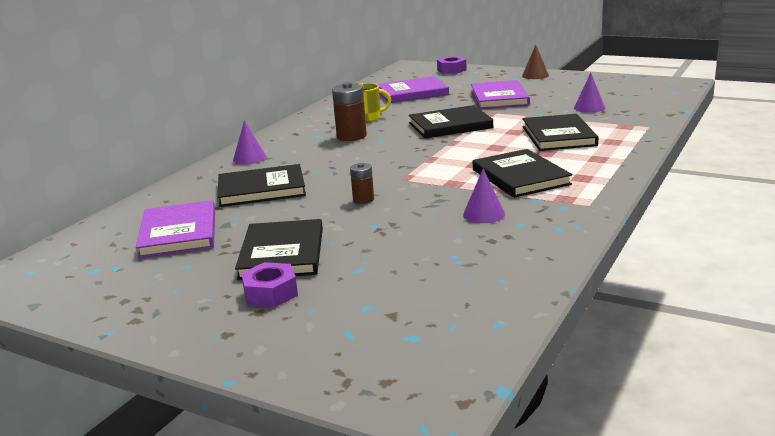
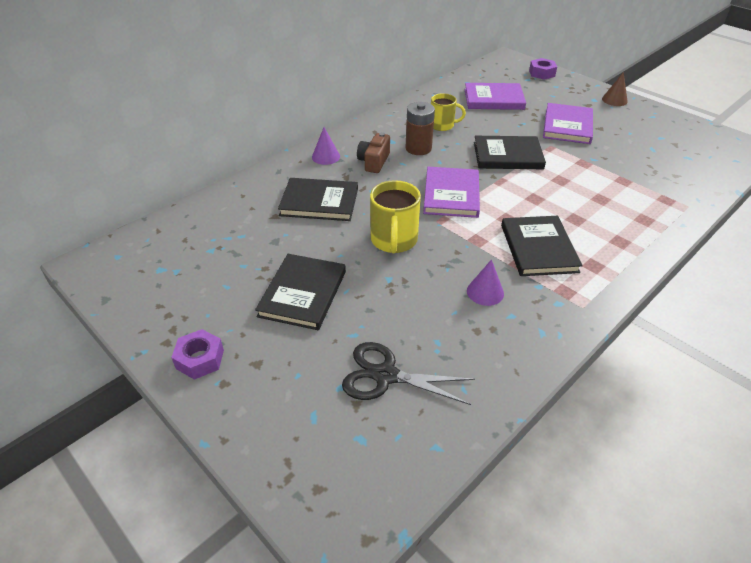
camera: 15 degrees right, 20 degrees up
(179, 233) = (236, 241): purple book -> purple book (451, 194)
(270, 293) = (275, 343): purple nut -> purple nut (200, 359)
(307, 153) = (374, 162): none -> brown camera
(363, 199) = (394, 240): brown battery -> yellow mug
(412, 289) = (386, 375): none -> black scissors
(559, 136) = (598, 197): black book -> none
(589, 108) = (644, 162): purple cone -> none

